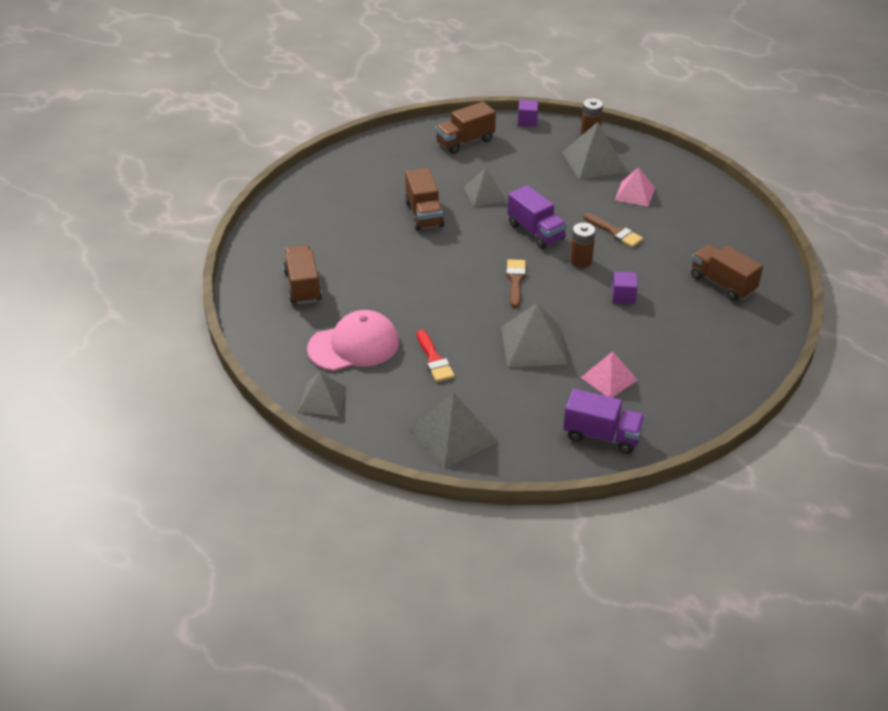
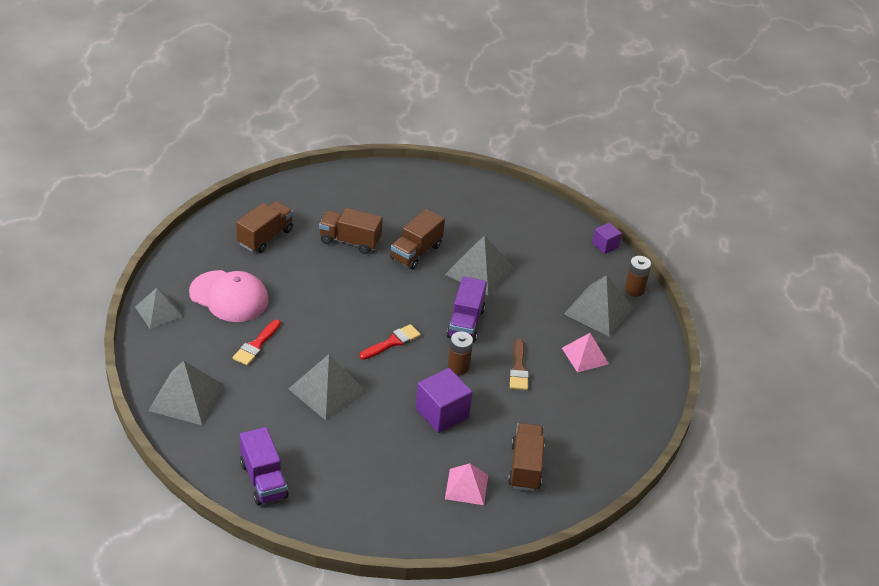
camera: 45 degrees right, 0 degrees up
(465, 141) = (533, 226): brown truck -> brown truck (350, 241)
(484, 194) = (480, 271): grey pyramid -> grey pyramid, size x1.52
(515, 280) = (392, 342): brown brush -> red brush
(609, 378) = (333, 452): pink pyramid -> pink pyramid (466, 486)
(623, 296) = (442, 413): purple cube -> purple cube, size x1.75

